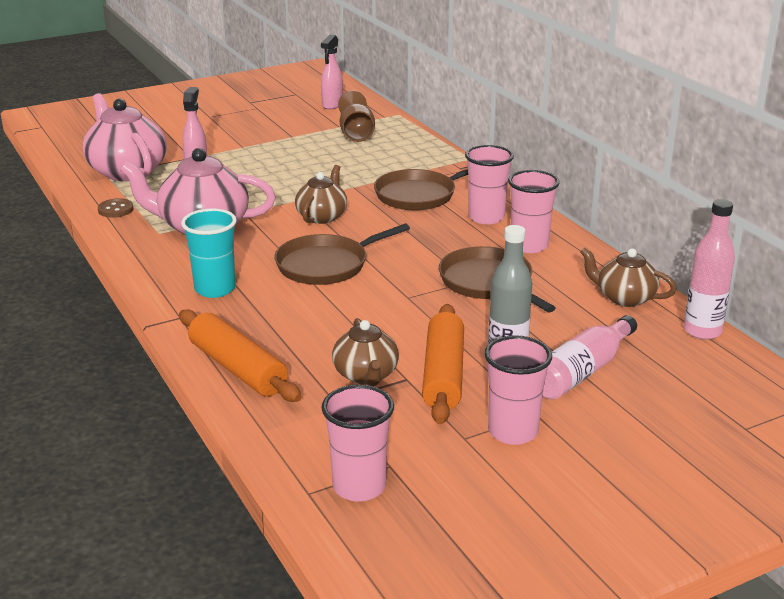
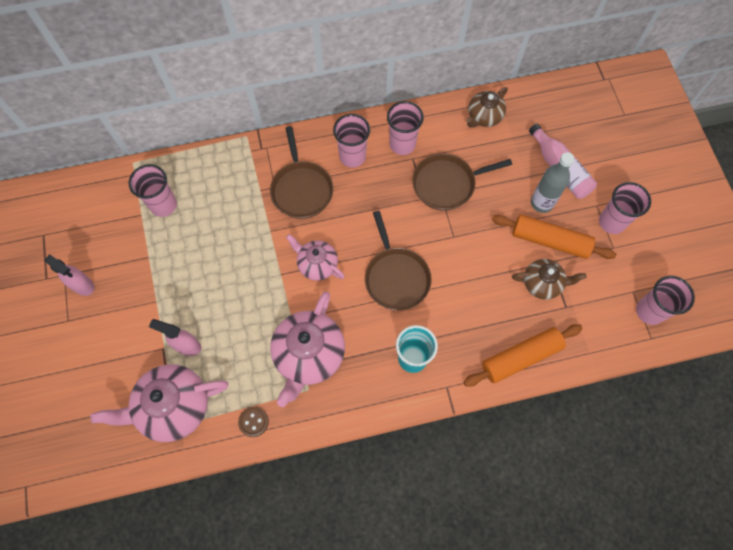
camera: 75 degrees left, 40 degrees up
(322, 216) = (317, 264): brown teapot -> pink teapot
(332, 105) = (86, 210): pink spray bottle -> pink spray bottle (83, 286)
(356, 134) = (163, 205): brown goblet -> pink cup
(702, 331) = (530, 93): pink bottle -> none

